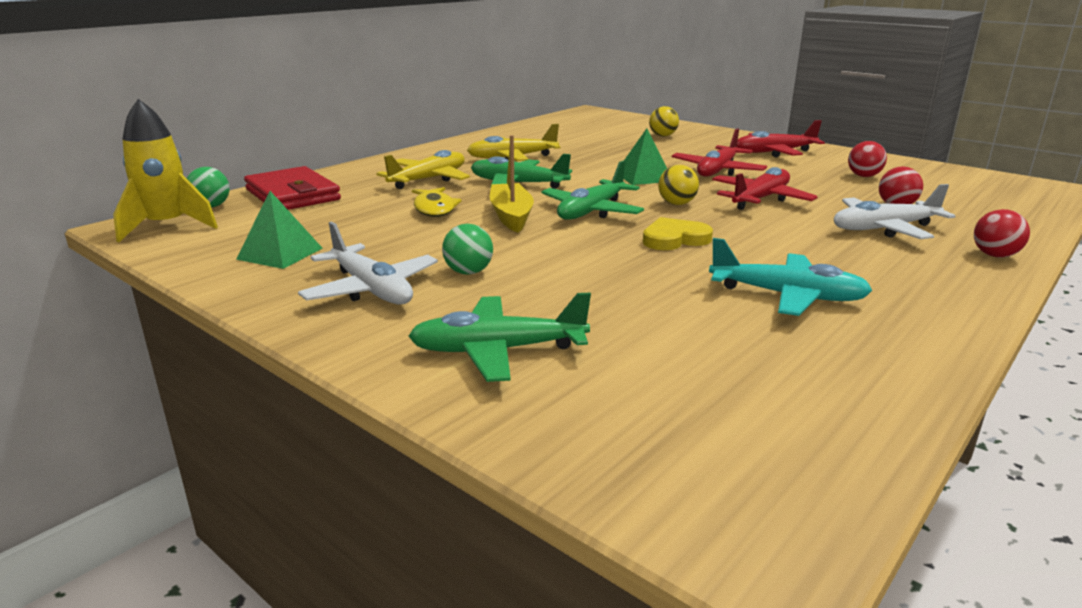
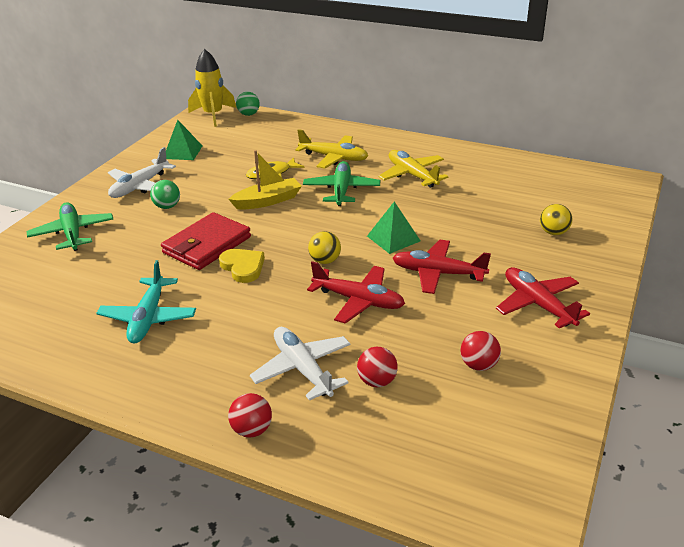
camera: 75 degrees right, 10 degrees up
(293, 195) = (279, 128): red wallet -> red wallet (207, 245)
(591, 211) = (290, 228): green plane -> none

